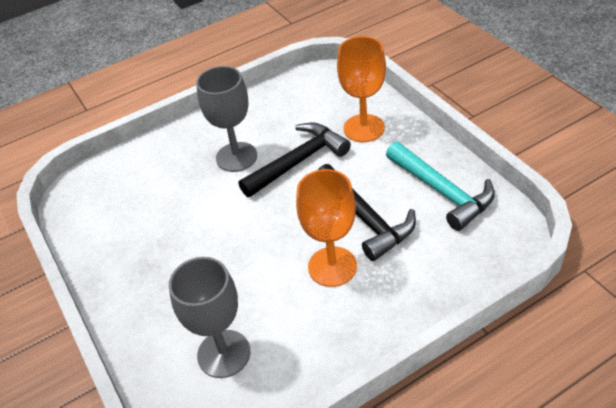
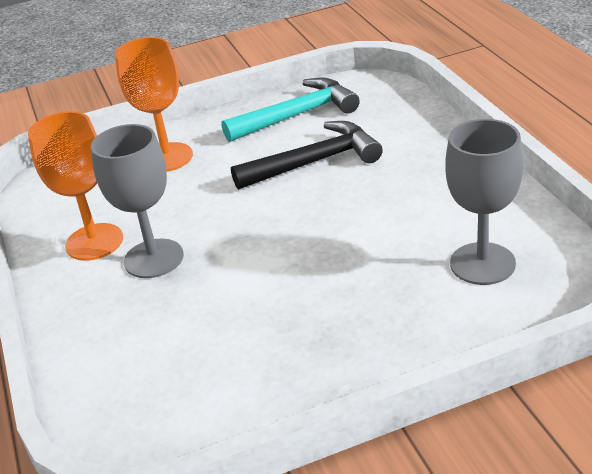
camera: 80 degrees left, 10 degrees down
(298, 161) = (195, 206): black hammer -> none
(332, 266) = (376, 186): orange goblet -> orange goblet (94, 242)

